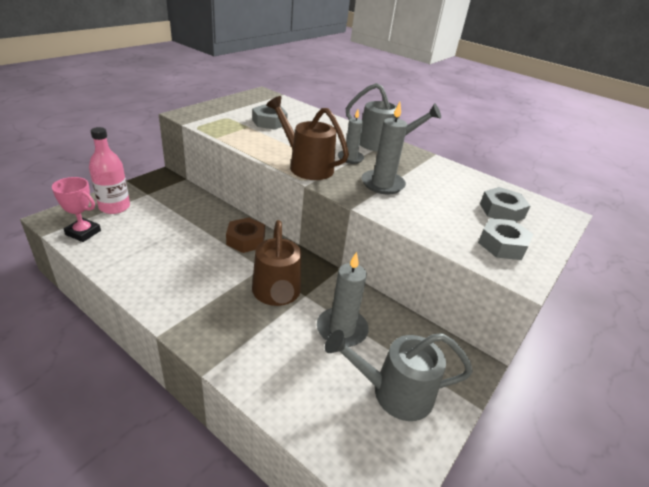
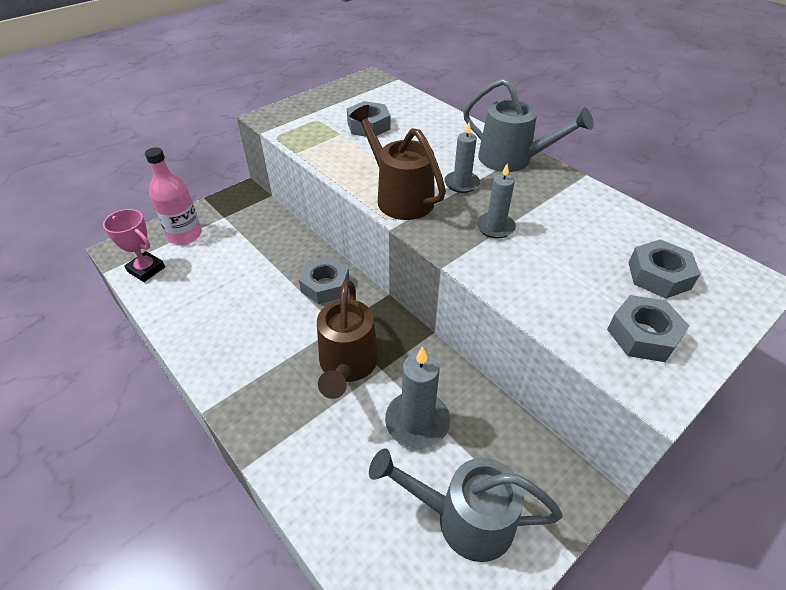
camera: 15 degrees right, 10 degrees up
(246, 240) = (325, 286): brown nut -> grey nut
(382, 184) = (495, 227): grey candle -> grey candle, size x0.66

